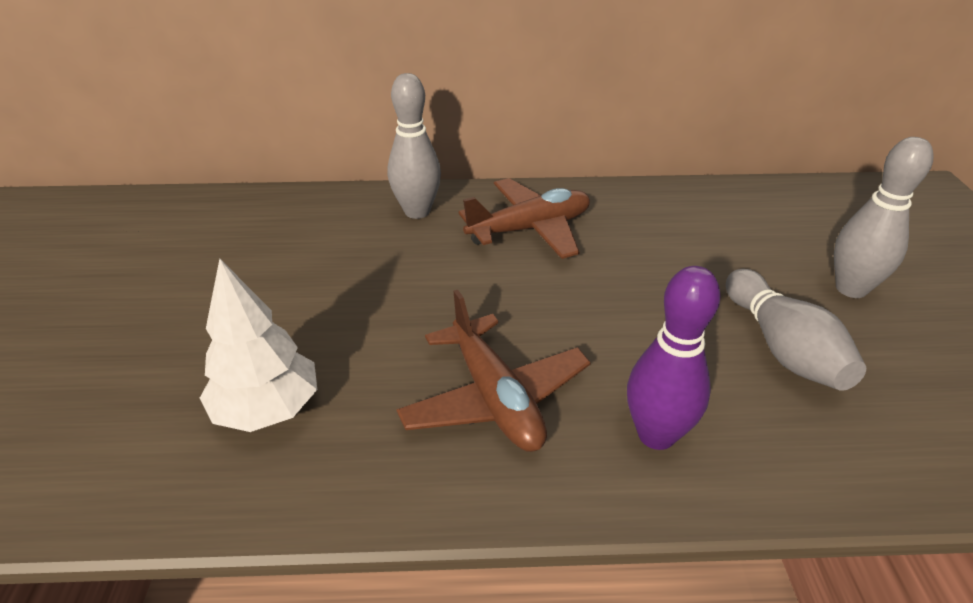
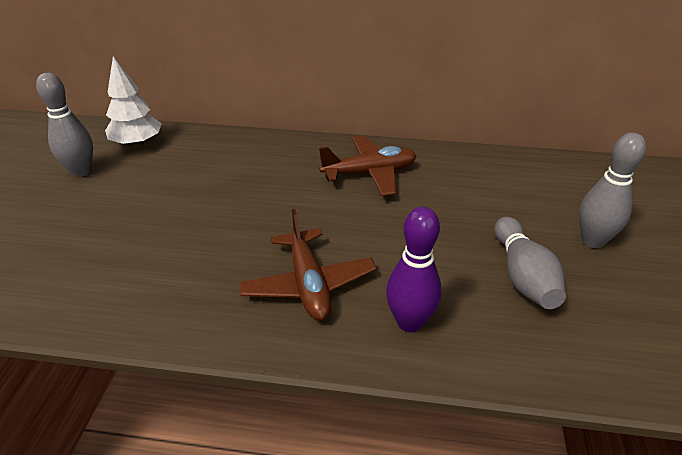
camera: 10 degrees right, 0 degrees up
(267, 409) = (161, 272): white tree -> white tree (137, 143)
(417, 211) = (294, 153): grey bowling pin -> grey bowling pin (81, 171)

